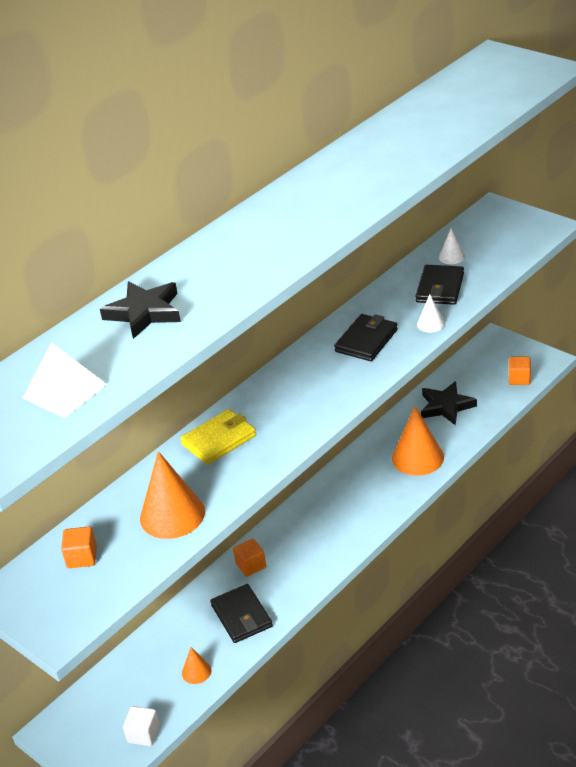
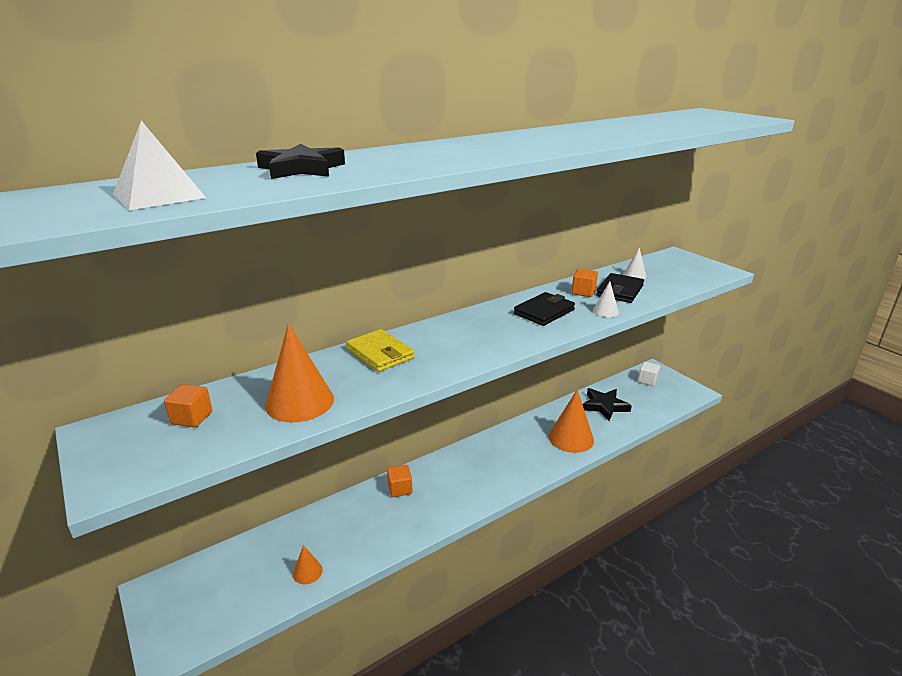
camera: 10 degrees right, 10 degrees down
(143, 734) = (227, 621): white cube -> white cube (647, 380)
(219, 440) = (380, 353): yellow wallet -> yellow wallet turned 75 degrees clockwise
(241, 616) = (372, 531): black wallet -> none
(519, 379) = (670, 400): orange cube -> orange cube (583, 292)

